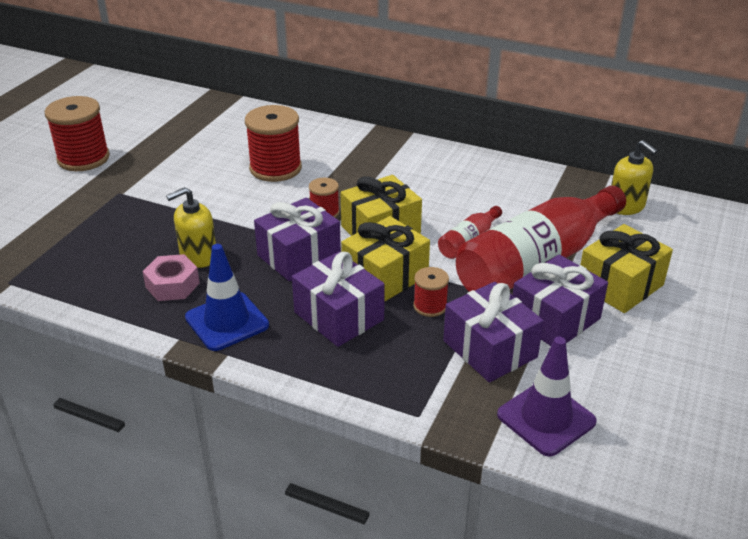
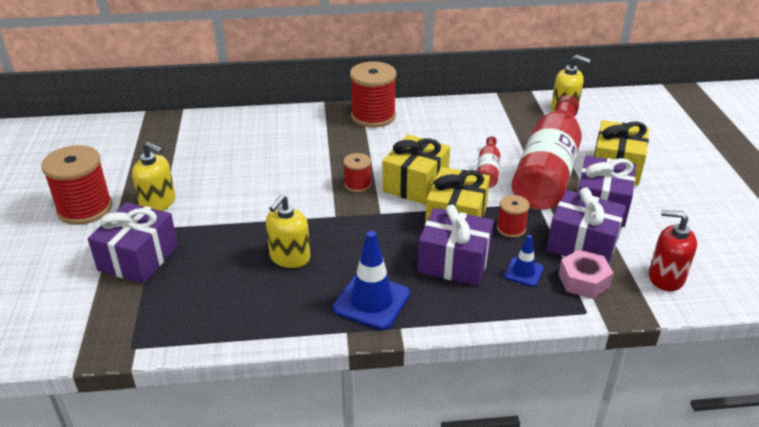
camera: 30 degrees left, 0 degrees up
(141, 172) = (158, 203): none -> yellow soap dispenser
(172, 285) = (293, 290): pink nut -> pink nut (583, 281)
(275, 168) = (278, 162): red spool -> red spool (373, 116)
(299, 256) = (374, 226): purple gift -> purple gift (138, 258)
(396, 352) = (523, 272): none -> blue traffic cone
(546, 418) = (666, 277): purple traffic cone -> red soap dispenser

